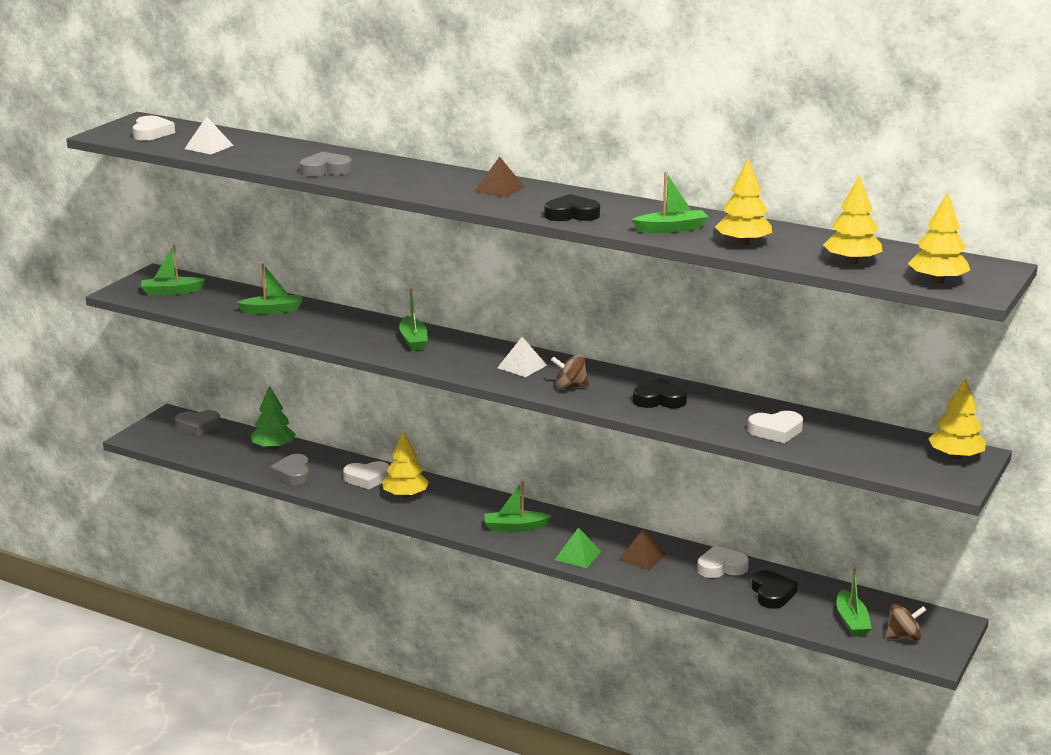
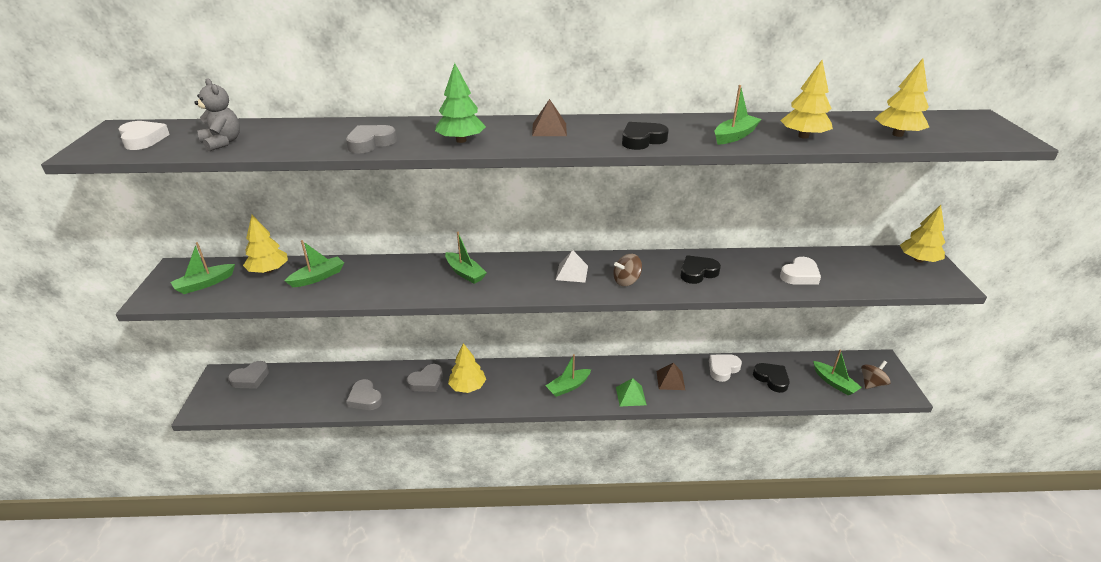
camera: 30 degrees left, 10 degrees up
(209, 147) = (222, 142): white pyramid -> grey teddy bear
(273, 447) = (330, 377): green tree -> green tree (461, 140)
(367, 478) = (426, 381): white heart -> grey heart
(937, 281) = (975, 137): yellow tree -> yellow tree (269, 270)

